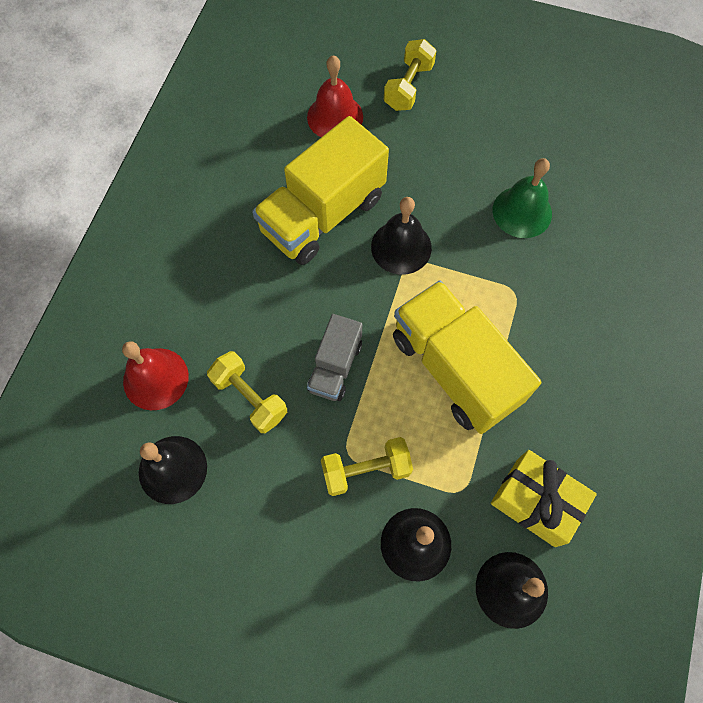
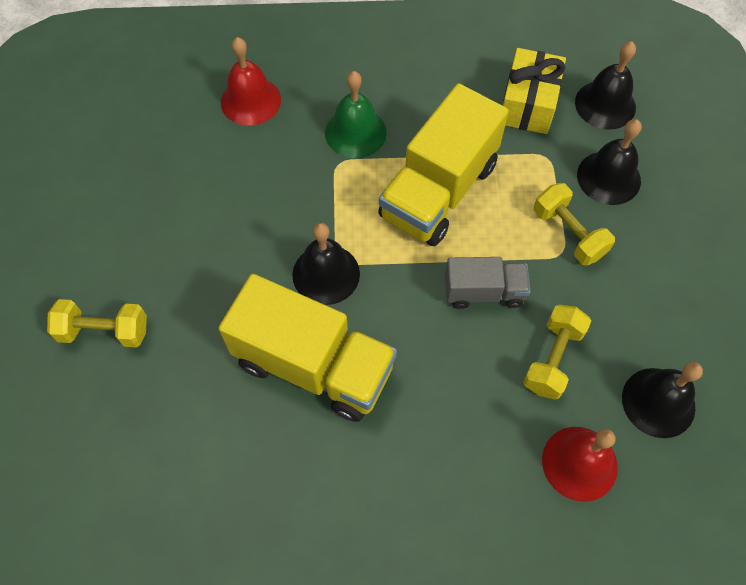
camera: 110 degrees left, 5 degrees down
(335, 117) = (171, 400): red bell -> red bell (250, 100)
(522, 212) = (244, 177): green bell -> green bell (355, 132)

